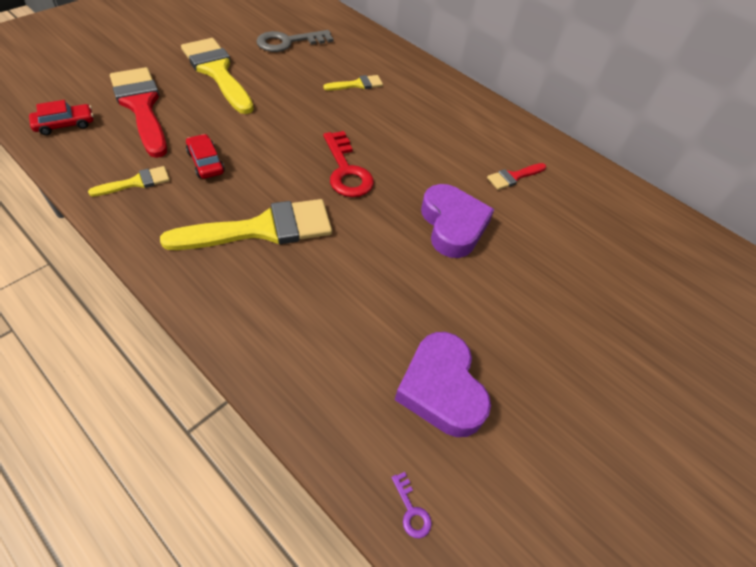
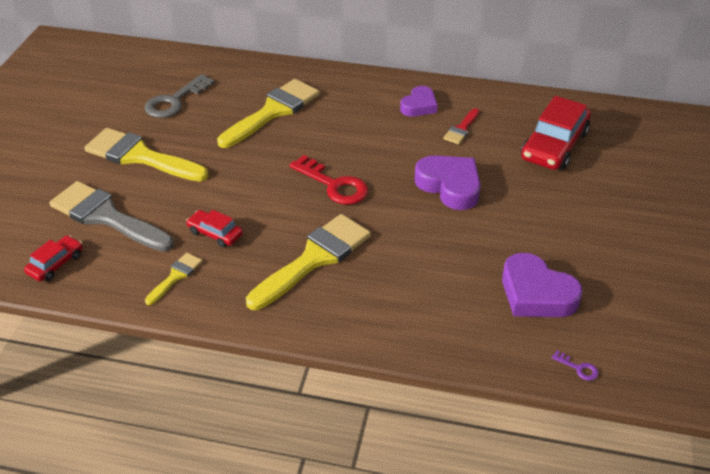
camera: 25 degrees left, 10 degrees down
(141, 106) = (106, 217): red brush -> grey brush
(357, 84) = (273, 111): yellow brush -> yellow brush, size x2.08
(491, 137) = (419, 106): none -> purple heart
(597, 238) = (554, 145): none -> red car

